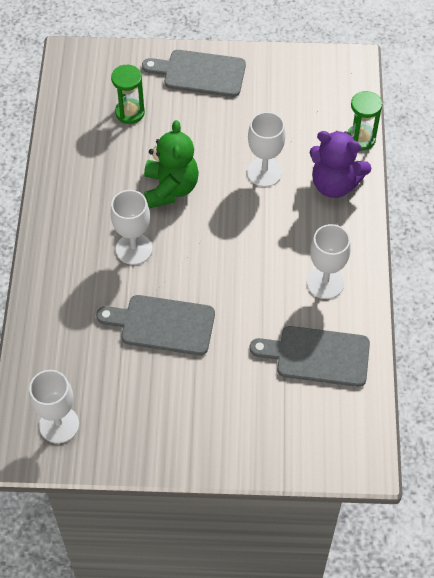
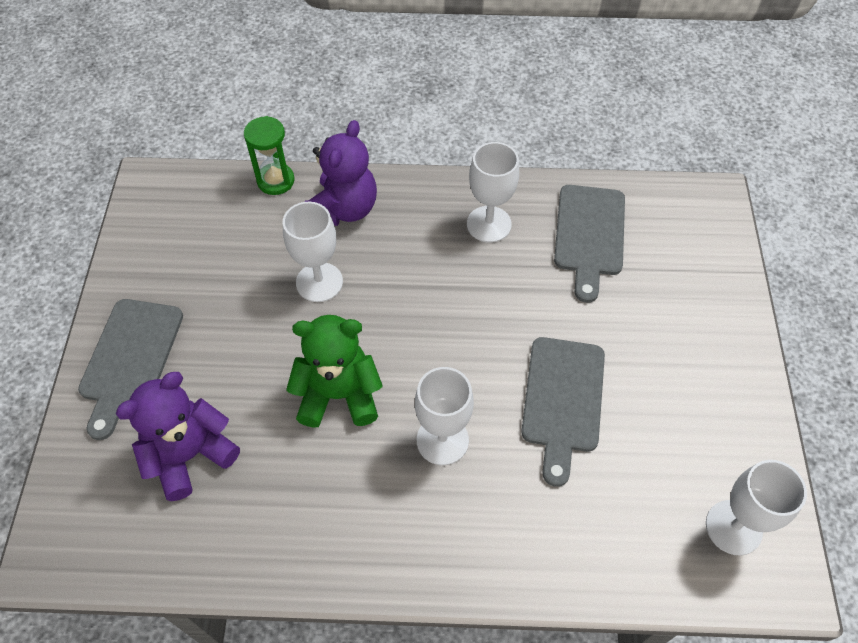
camera: 90 degrees left, 0 degrees up
(130, 112) = (190, 454): green hourglass -> purple teddy bear

